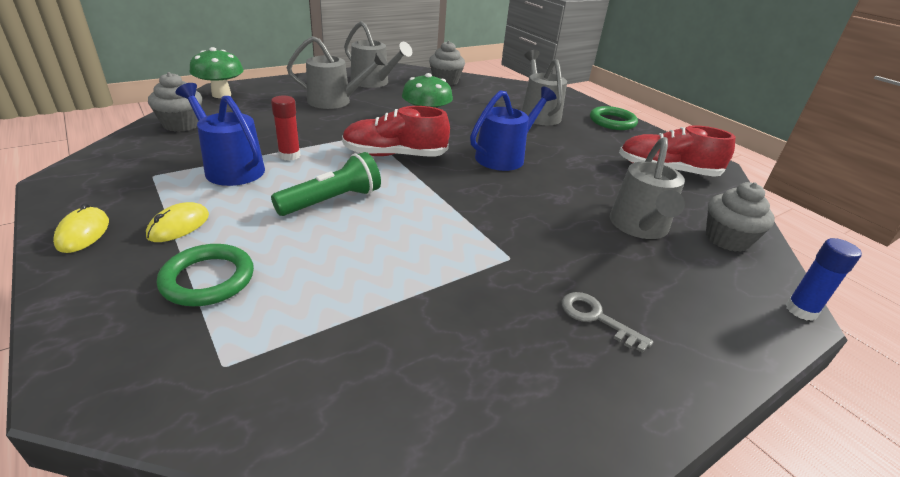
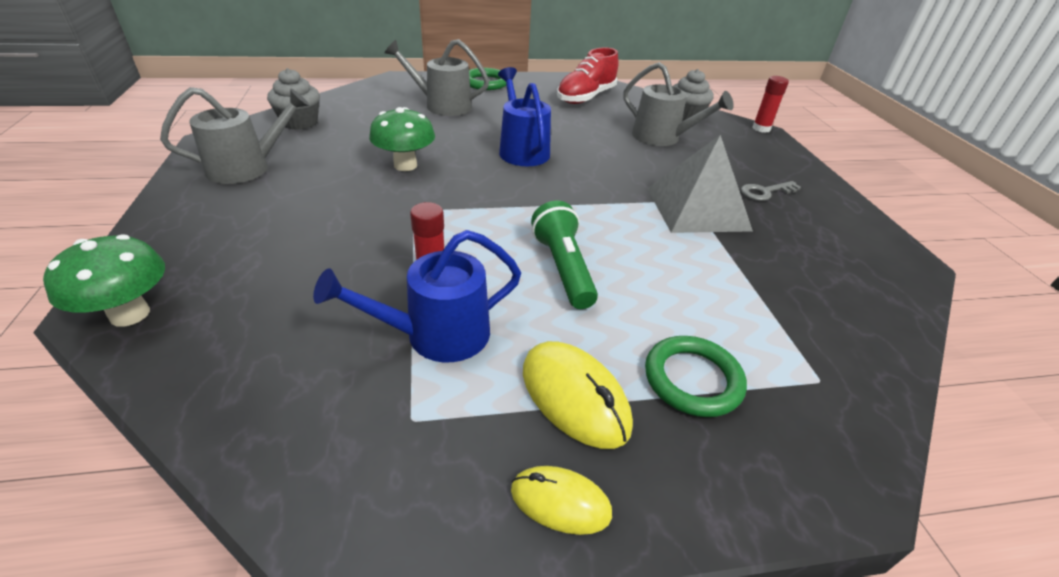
camera: 65 degrees left, 5 degrees up
(179, 226) = (574, 397): yellow mouse -> yellow mouse, size x1.59
(181, 124) = (229, 375): grey cupcake -> none
(335, 101) = (283, 210): grey watering can -> none
(394, 155) = (480, 206): red shoe -> none
(497, 264) = (697, 208): none -> grey pyramid
(801, 310) = (761, 128): blue glue stick -> red glue stick

